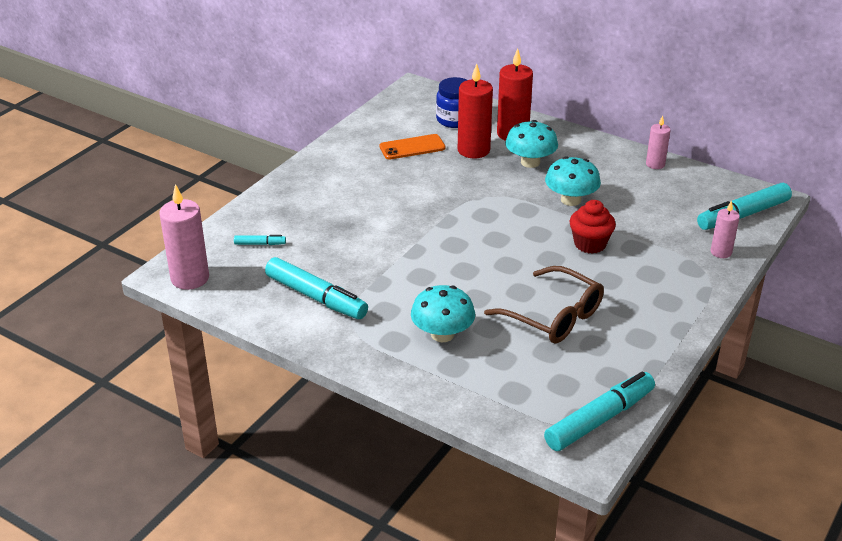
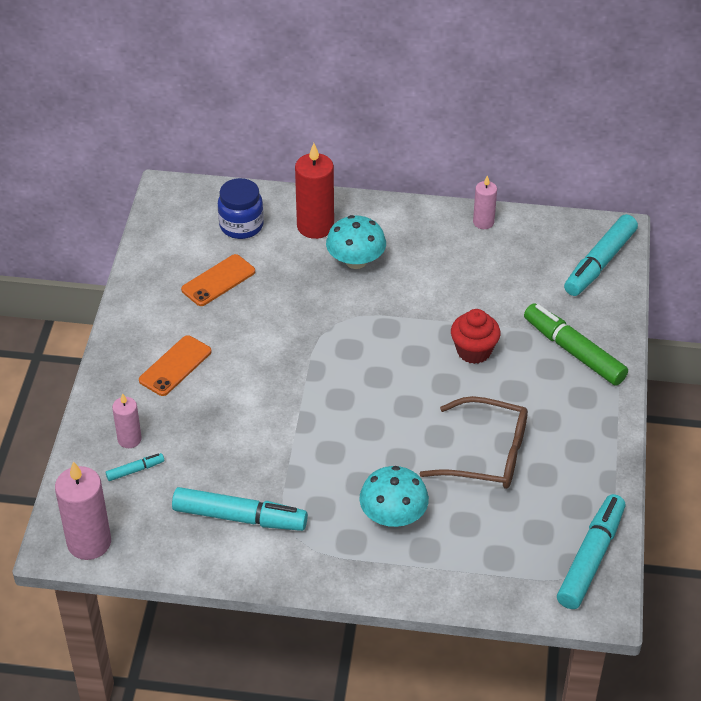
camera: 25 degrees left, 10 degrees up
(340, 189) = (175, 366): none -> orange phone
(473, 150) = (287, 263): red candle -> none
(570, 200) = (424, 299): turquoise mushroom -> none
(680, 268) = (573, 351): none -> green marker
(721, 252) = (601, 318): pink candle -> pink candle (129, 439)

